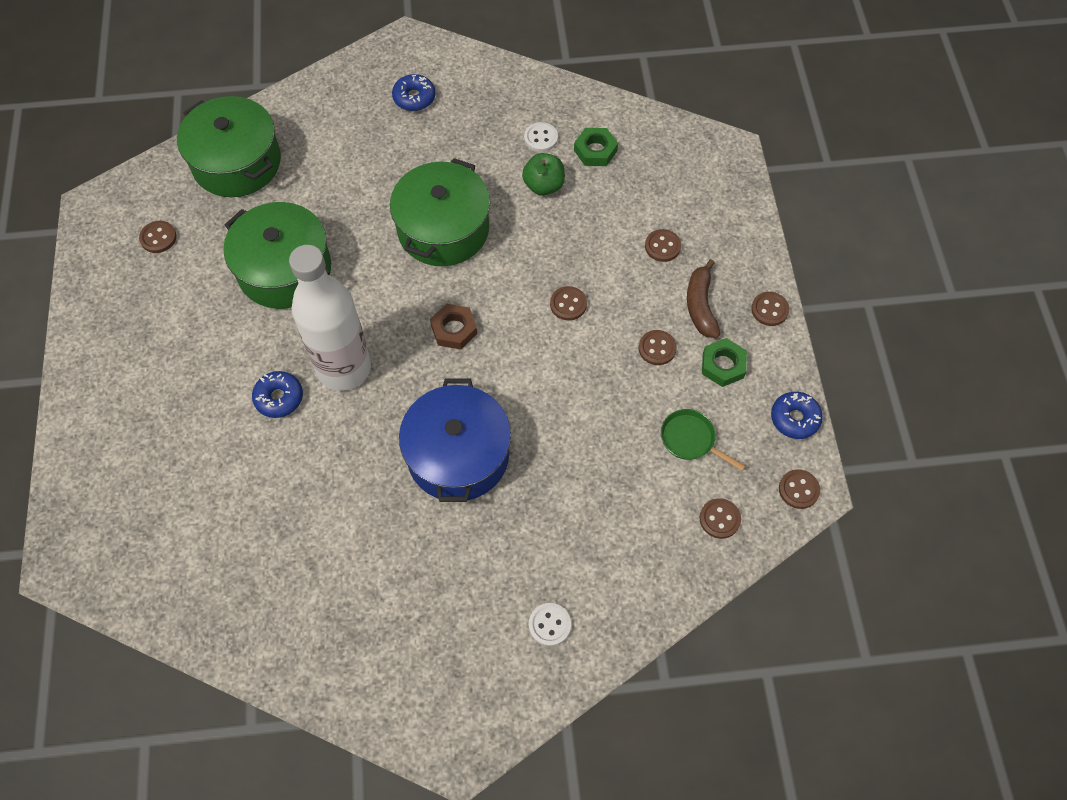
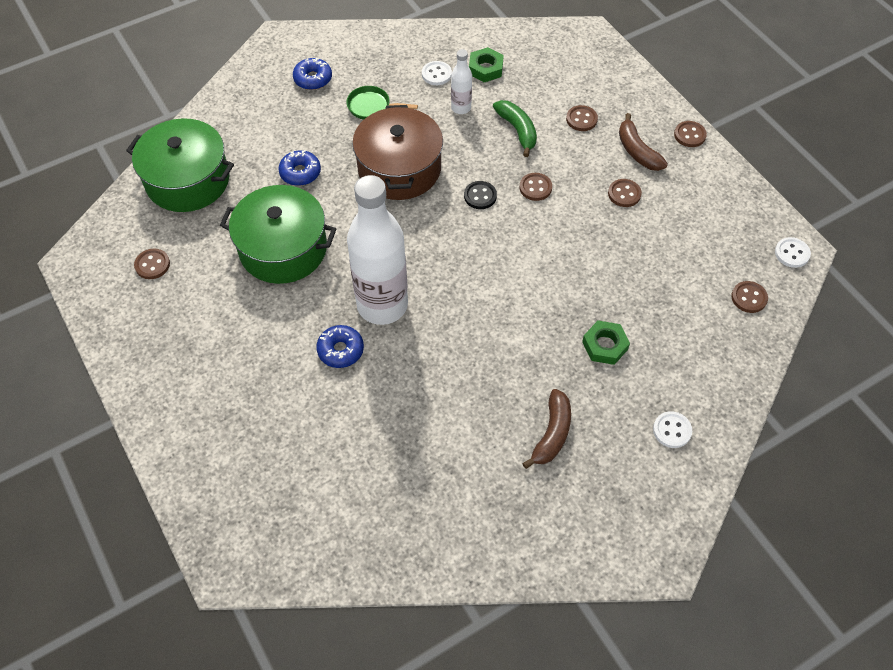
camera: 25 degrees left, 5 degrees down
(428, 573) = (552, 434): none -> brown banana
(443, 229) = (399, 169): green pot -> brown pot
(454, 329) = (456, 241): brown nut -> none
(458, 455) = (519, 334): blue pot -> none
(506, 291) = (480, 196): none -> black button
(544, 185) = (461, 108): green apple -> white bottle
(587, 233) = (517, 130): none -> green banana
(690, 439) = (691, 249): green pan -> green pan (372, 106)
(723, 365) = (681, 187): green nut -> green nut (605, 345)
(794, 418) = (756, 204): blue donut -> blue donut (300, 172)
(798, 490) = (792, 253): brown button -> white button

